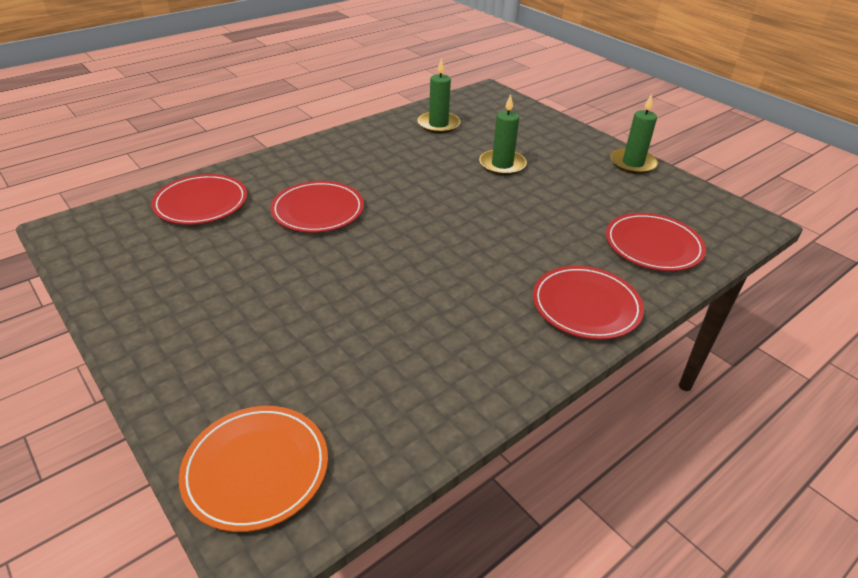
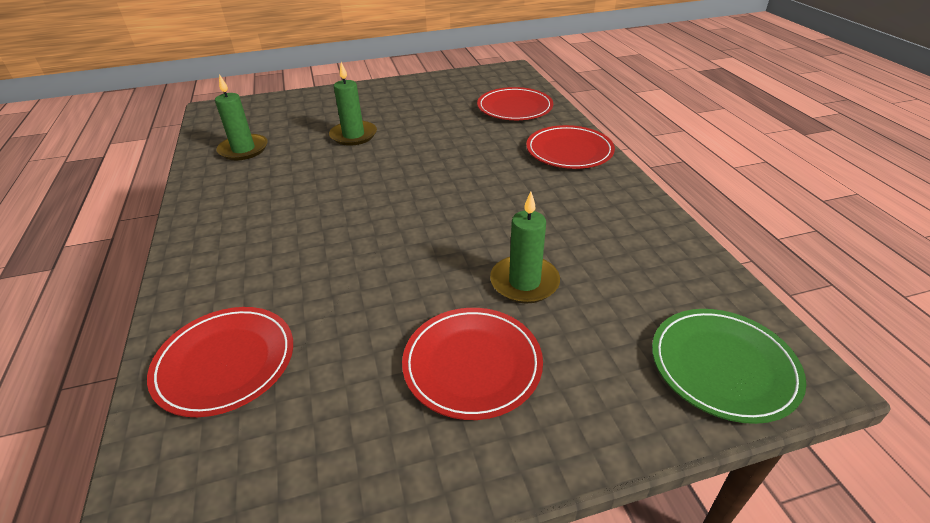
camera: 65 degrees left, 0 degrees up
(256, 469) = (723, 366): orange plate -> green plate
(318, 210) = (334, 259): red plate -> red plate (472, 364)
(632, 164) = (407, 84): green candle -> green candle (524, 282)

